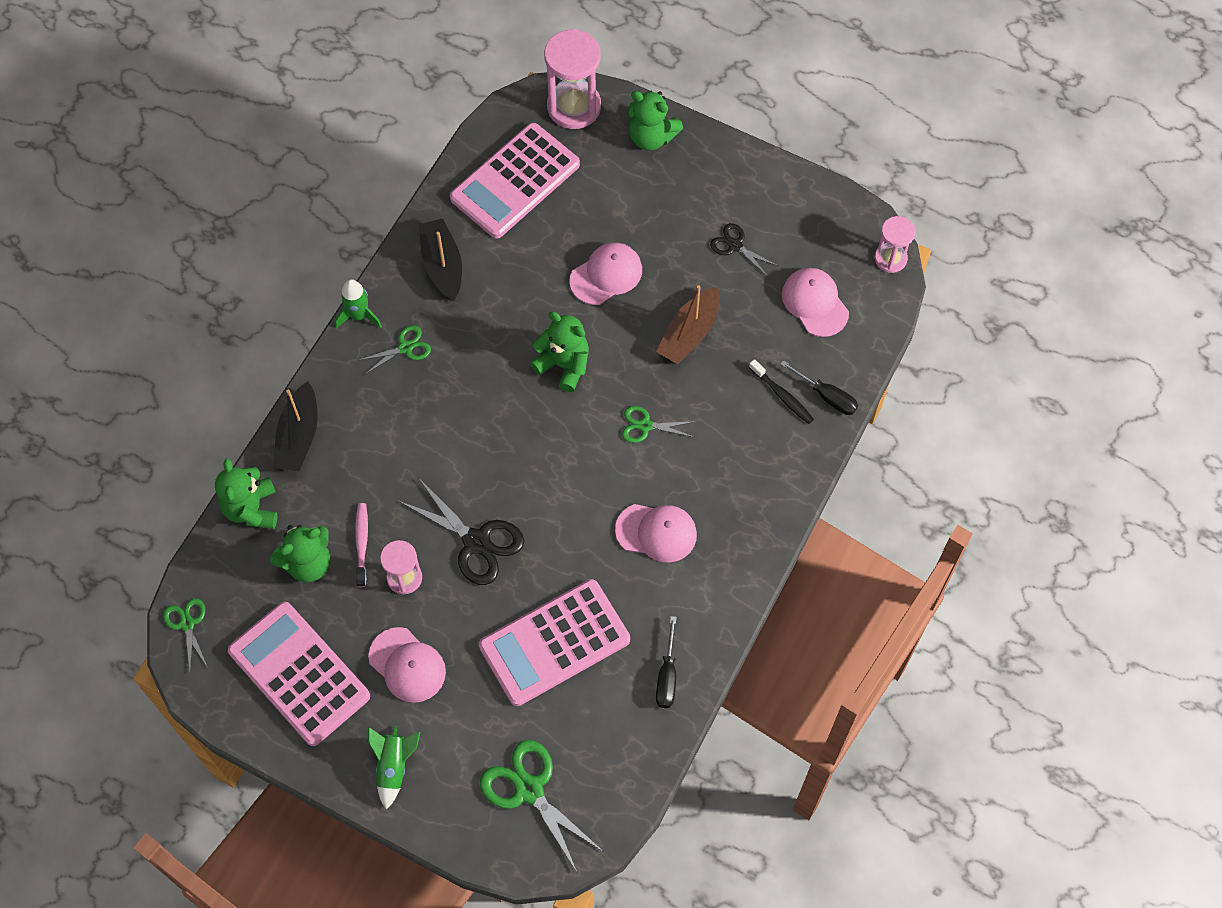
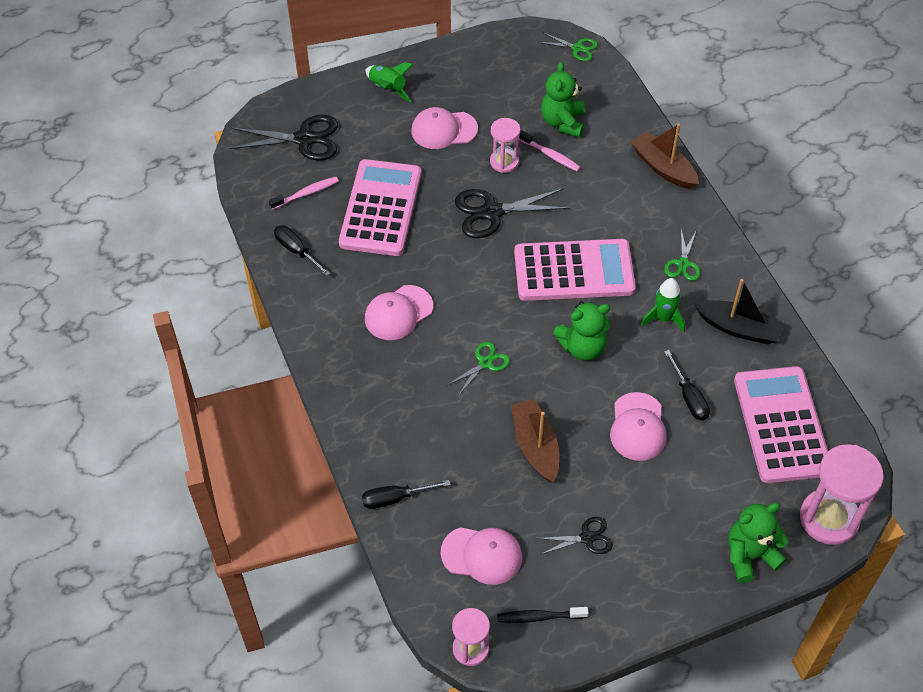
camera: 130 degrees right, 10 degrees down
(251, 508) = (630, 116): green teddy bear -> none
(298, 436) = (663, 167): black boat -> brown boat
(299, 674) = (491, 79): pink calculator -> pink calculator (573, 271)
(359, 316) = (735, 253): green rocket -> green rocket (663, 318)
(529, 789) = (304, 139): green scissors -> black scissors
(545, 258) = (688, 397): none -> black screwdriver
(594, 726) = (306, 193): none -> pink toothbrush
(782, 396) = (424, 468): black toothbrush -> black toothbrush (539, 617)

